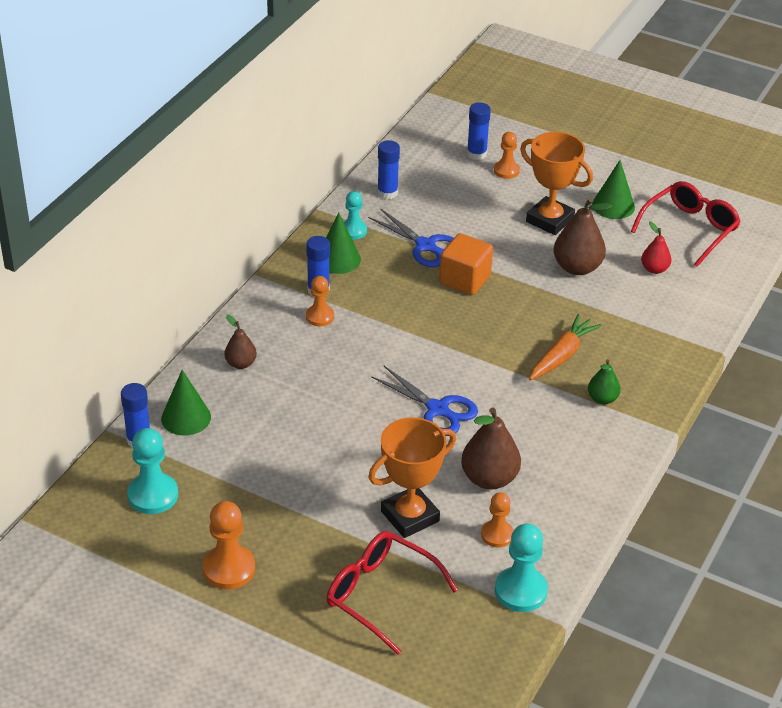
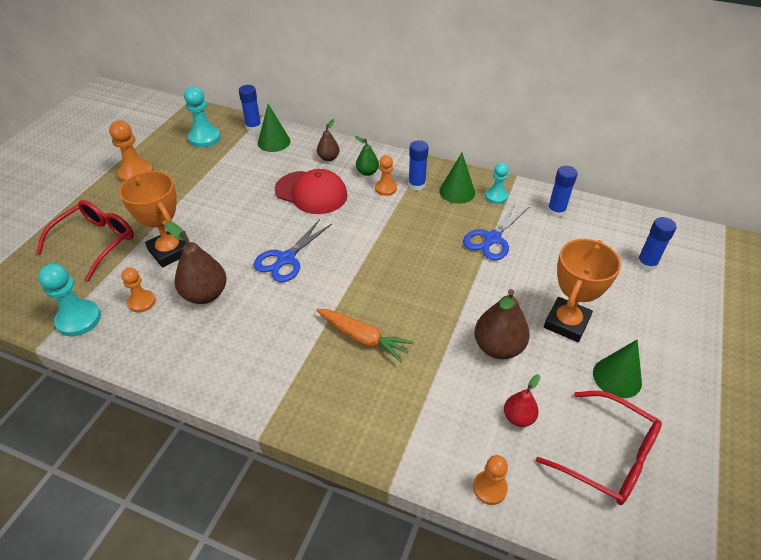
camera: 85 degrees right, 5 degrees up
(314, 383) = (311, 193): none -> red cap
(465, 279) = (454, 266): orange cube -> none
(506, 171) = (631, 286): orange pawn -> orange pawn (489, 488)
(602, 399) = (305, 371): green pear -> green pear (367, 172)

